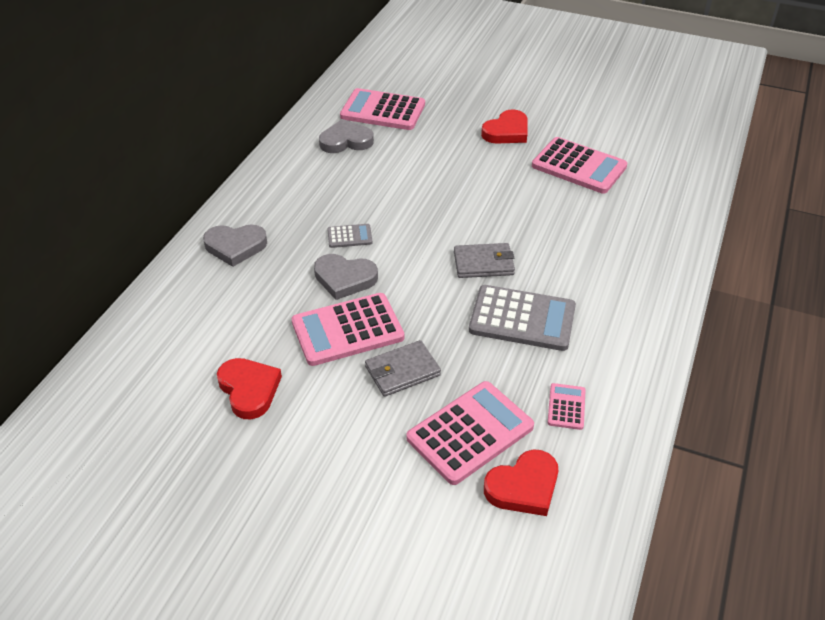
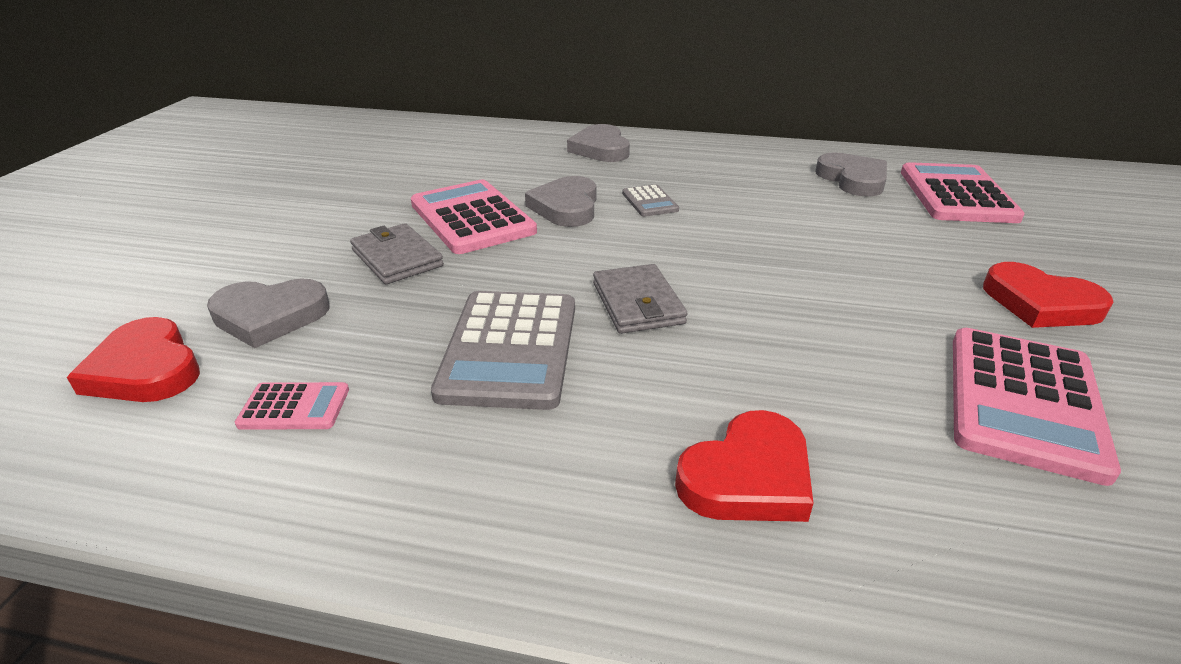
camera: 80 degrees right, 10 degrees down
(249, 390) = (379, 180): red heart -> red heart (748, 476)
(470, 432) = (270, 316): pink calculator -> grey heart

